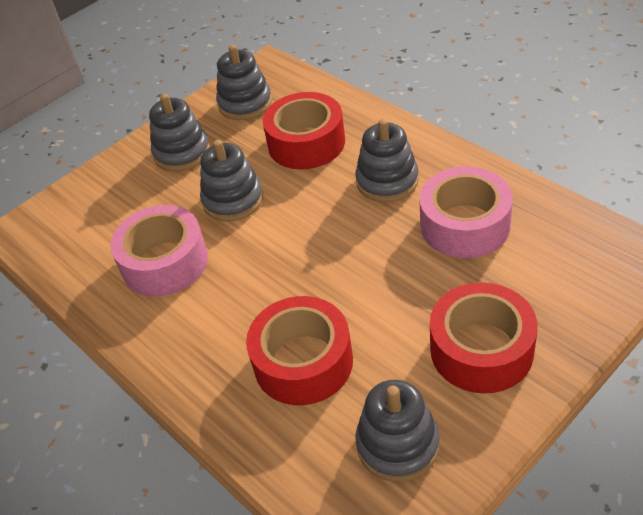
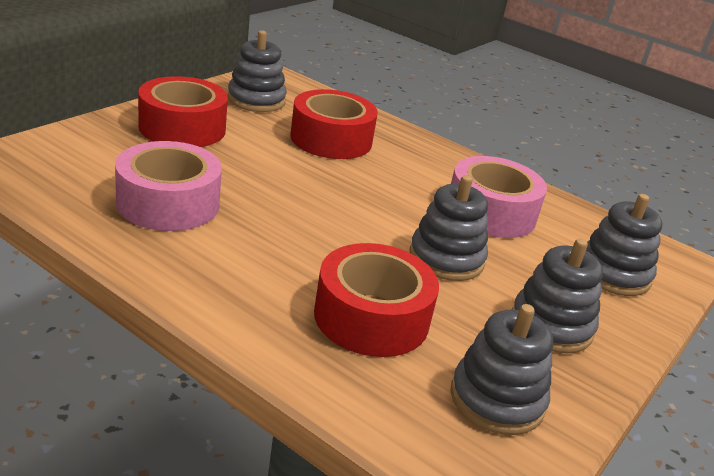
camera: 160 degrees right, 15 degrees down
(387, 181) = (253, 255): grey stacking toy -> grey stacking toy (613, 274)

